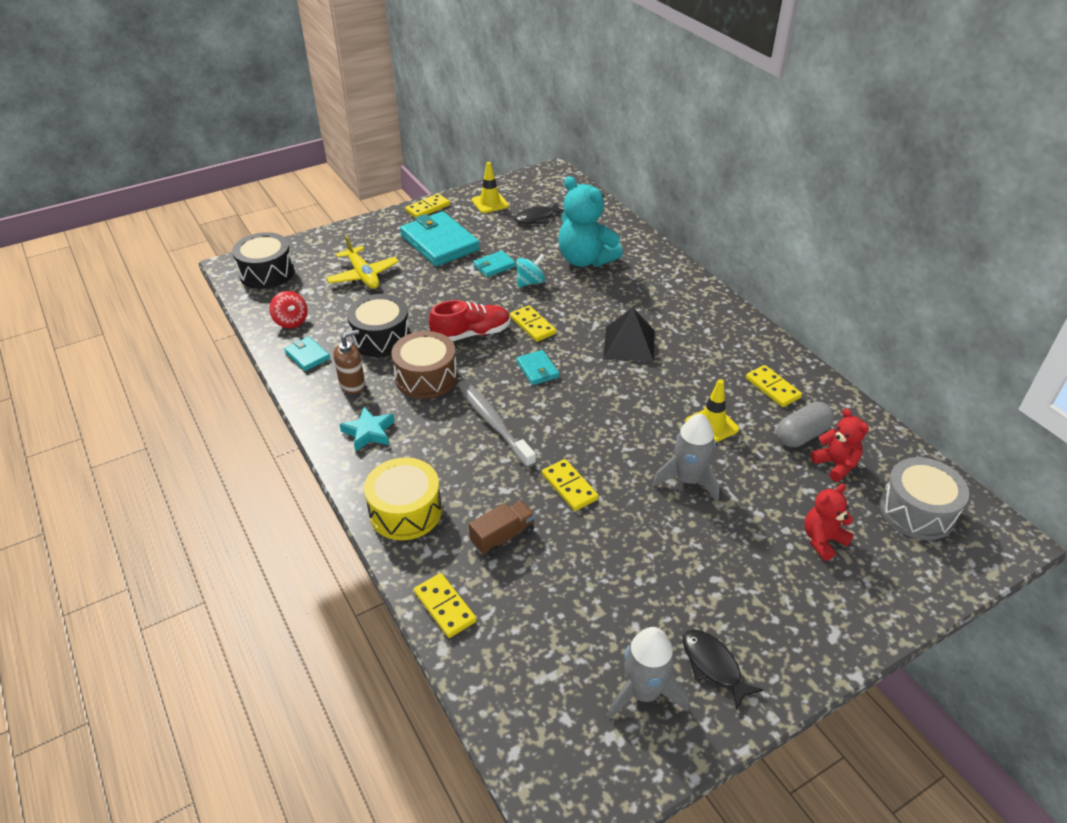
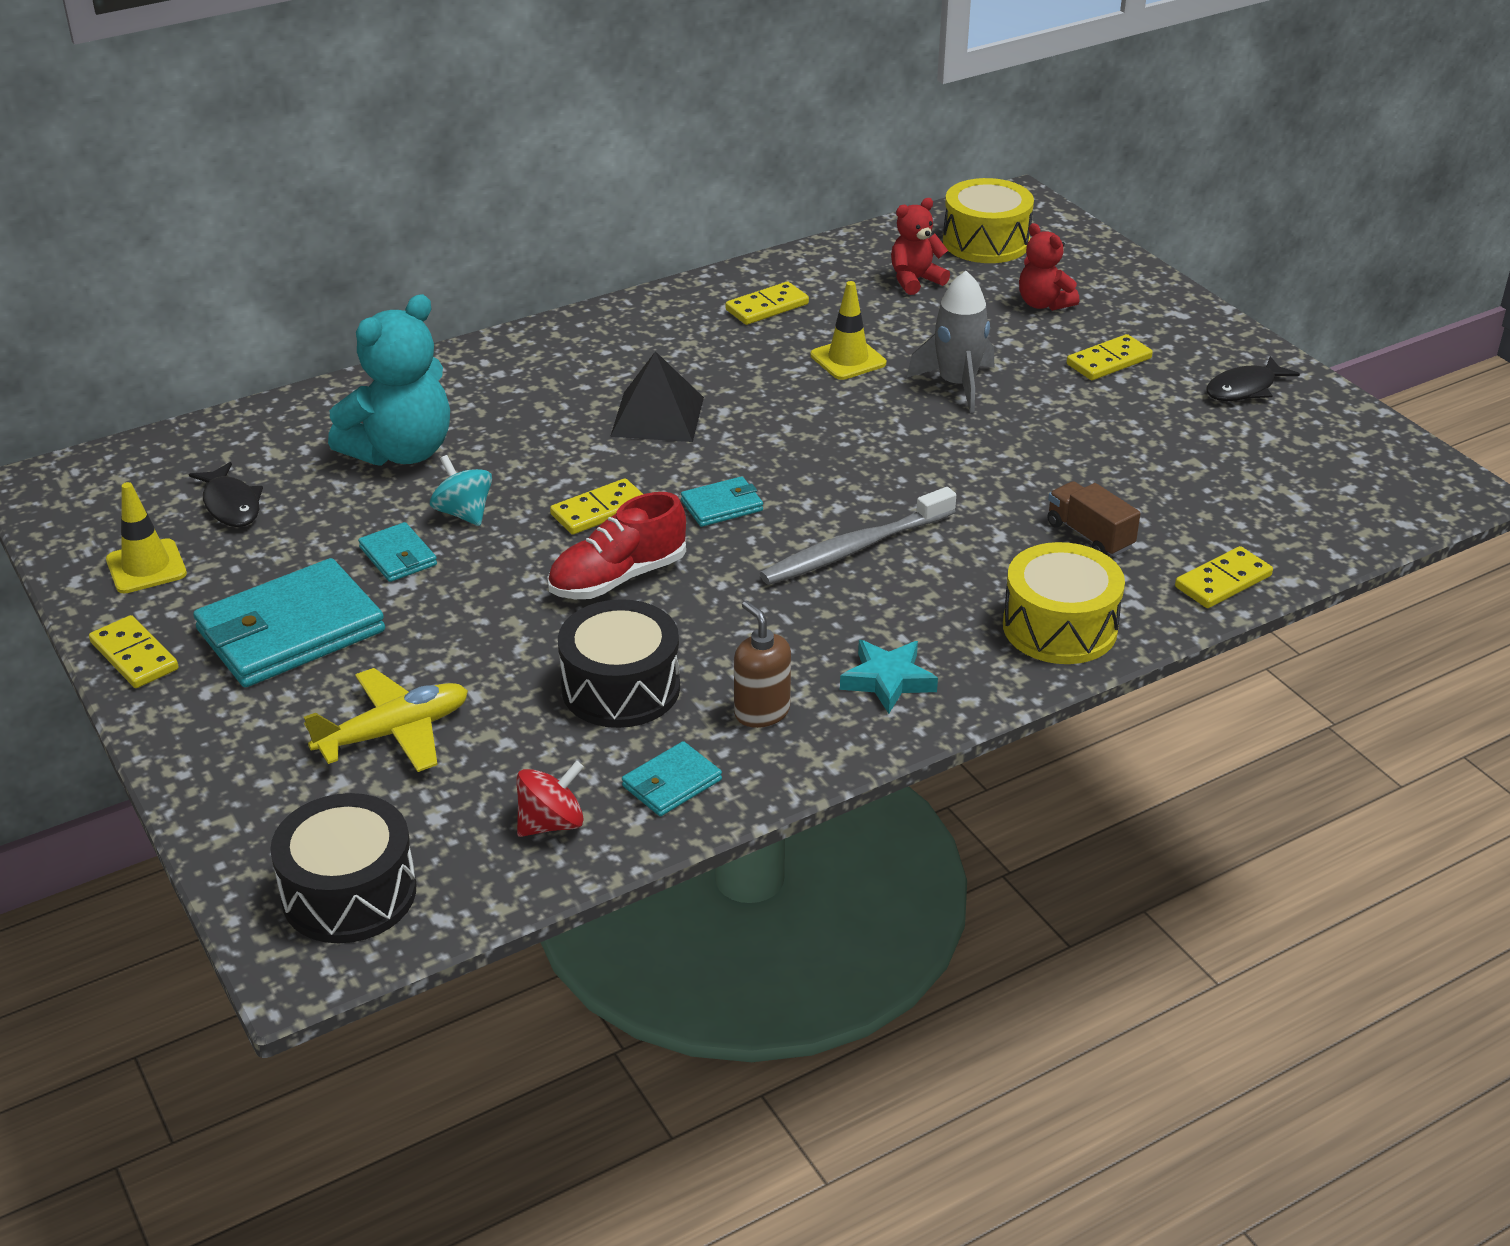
camera: 90 degrees left, 5 degrees down
(426, 377) = (741, 624): brown drum -> none
(471, 334) = (618, 578): red shoe -> red shoe turned 105 degrees counterclockwise
(569, 487) = (985, 479): yellow domino -> yellow domino (1109, 361)
(643, 692) = (1295, 435): grey rocket -> none
(802, 435) = (862, 296): grey capsule -> none
(917, 511) = (986, 242): grey drum -> yellow drum

